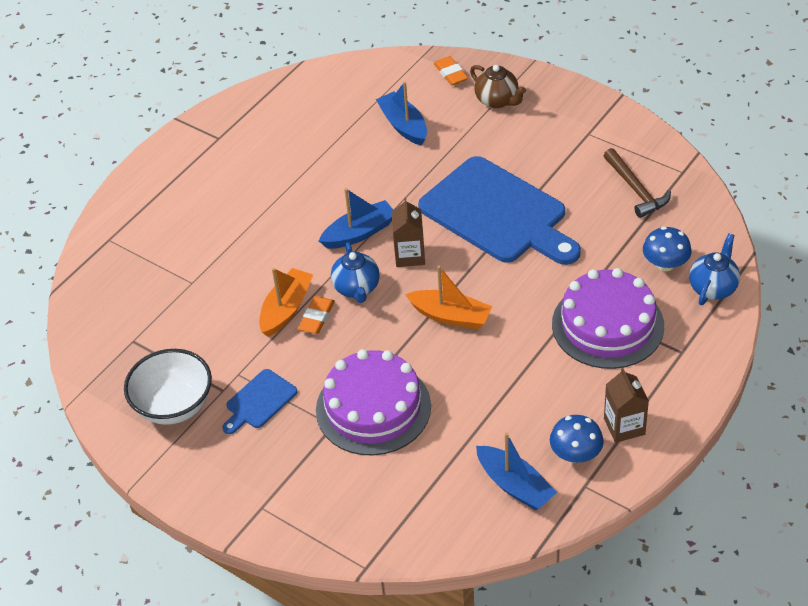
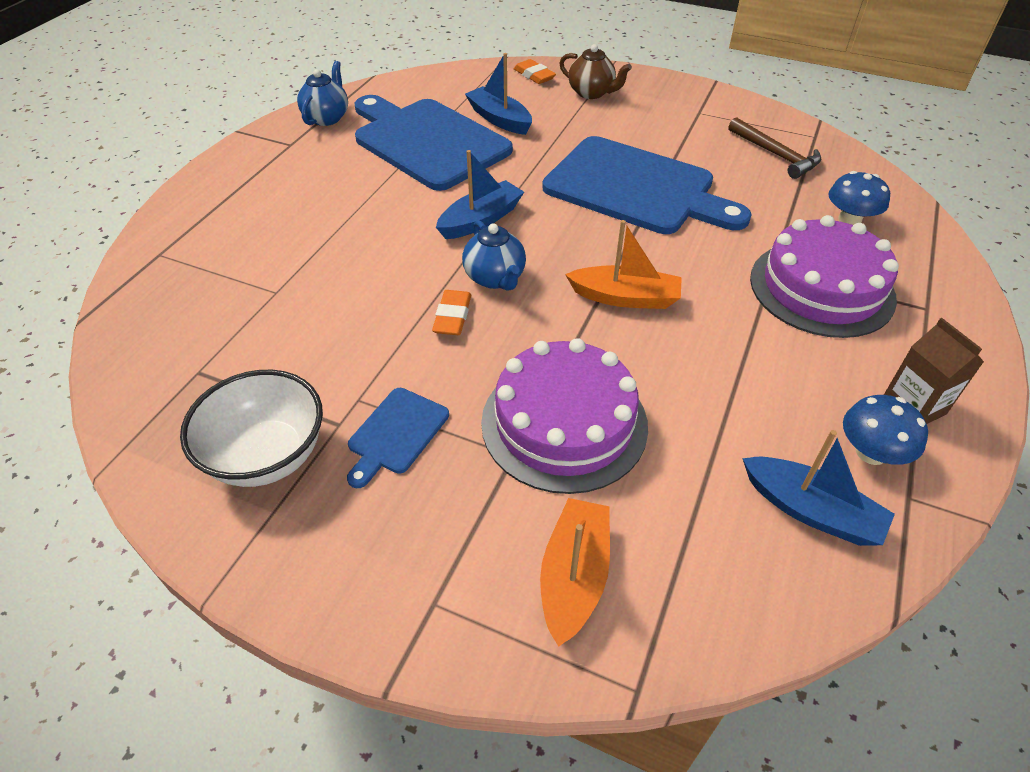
camera: 15 degrees left, 0 degrees up
(286, 309) = (409, 310): orange boat -> orange boat (574, 576)
(335, 145) = (427, 141): none -> blue cutting board
(409, 255) = (549, 237): brown carton -> none
(713, 288) = (917, 238): blue teapot -> blue teapot (327, 118)

